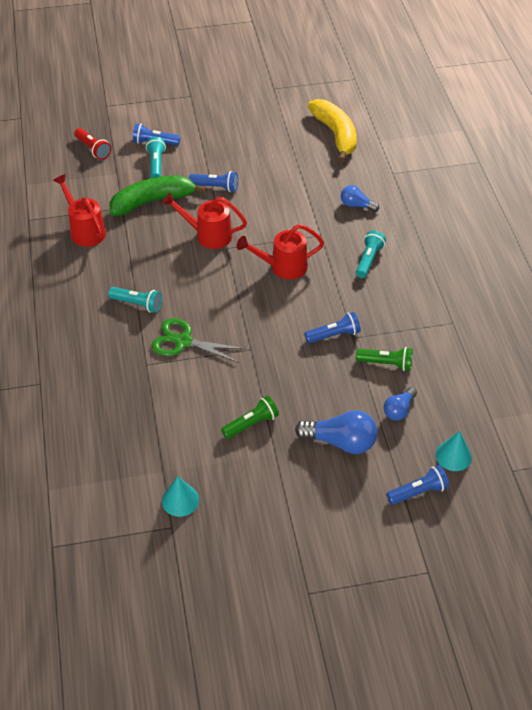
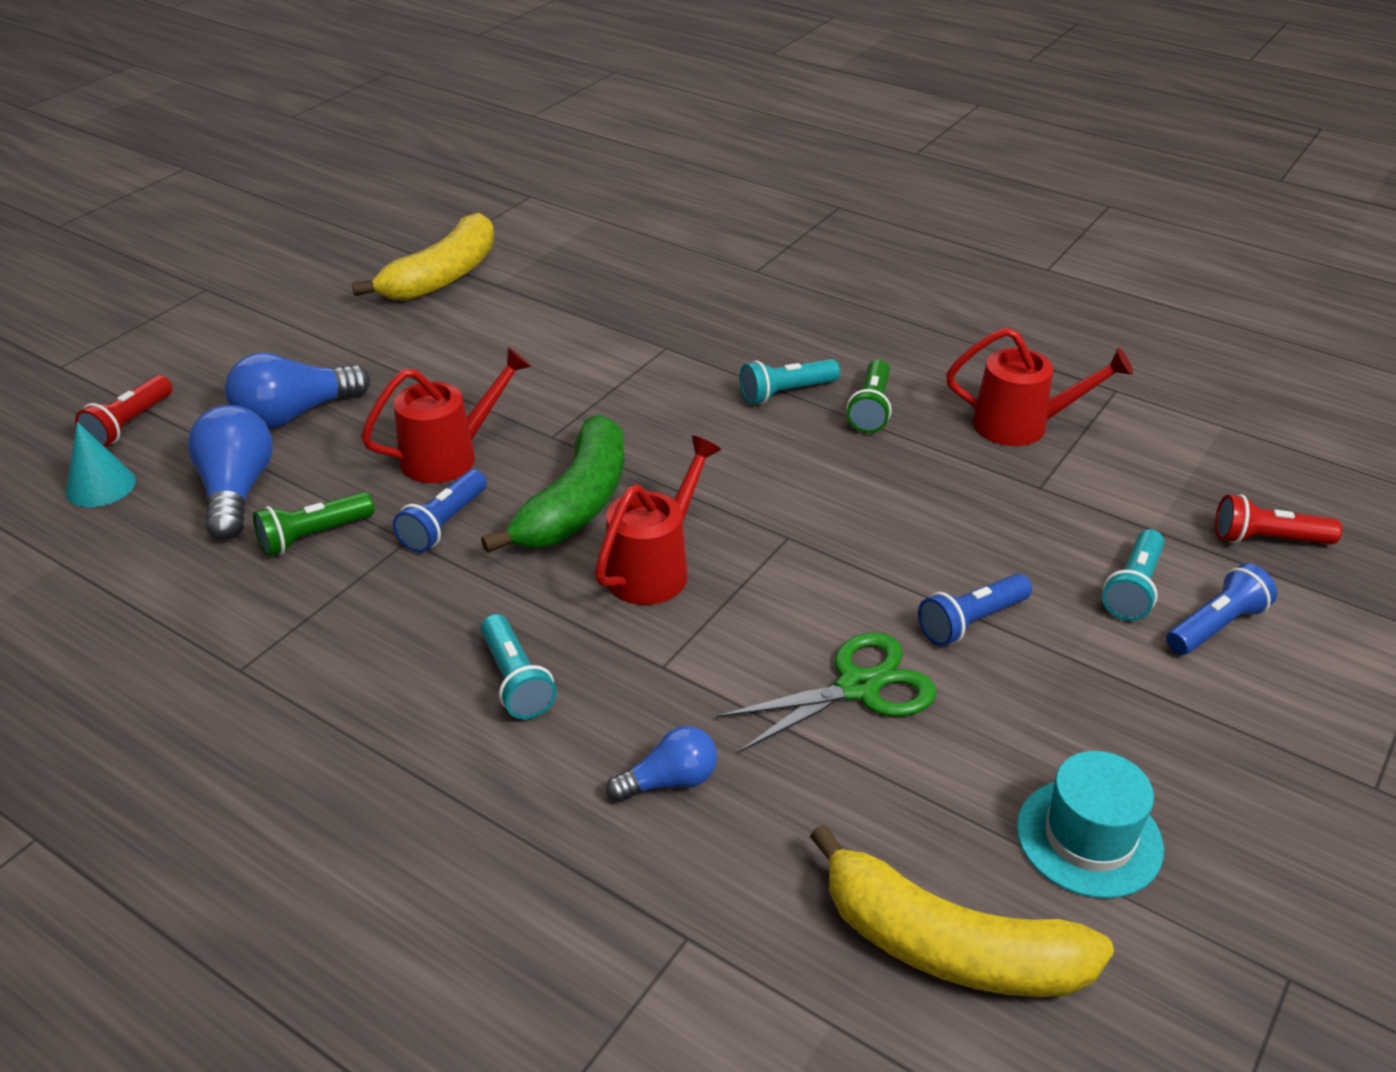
camera: 135 degrees right, 10 degrees down
(152, 201) = (1018, 526): green banana -> green banana (576, 503)
(156, 164) = (1133, 588): turquoise flashlight -> turquoise flashlight turned 75 degrees clockwise
(180, 500) = (443, 276): turquoise cone -> yellow banana
(183, 341) = (657, 392): green scissors -> green scissors (858, 687)
(208, 235) = (846, 536): red watering can -> red watering can (449, 456)
(251, 424) = (443, 369): green flashlight -> green flashlight (871, 409)
(272, 130) = (1089, 838): none -> turquoise hat
(399, 410) = (236, 492): blue light bulb -> blue light bulb, size x1.68
(418, 492) = (129, 424): blue flashlight -> red flashlight

